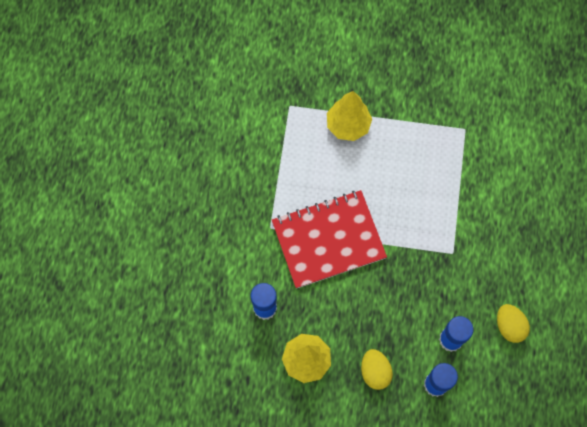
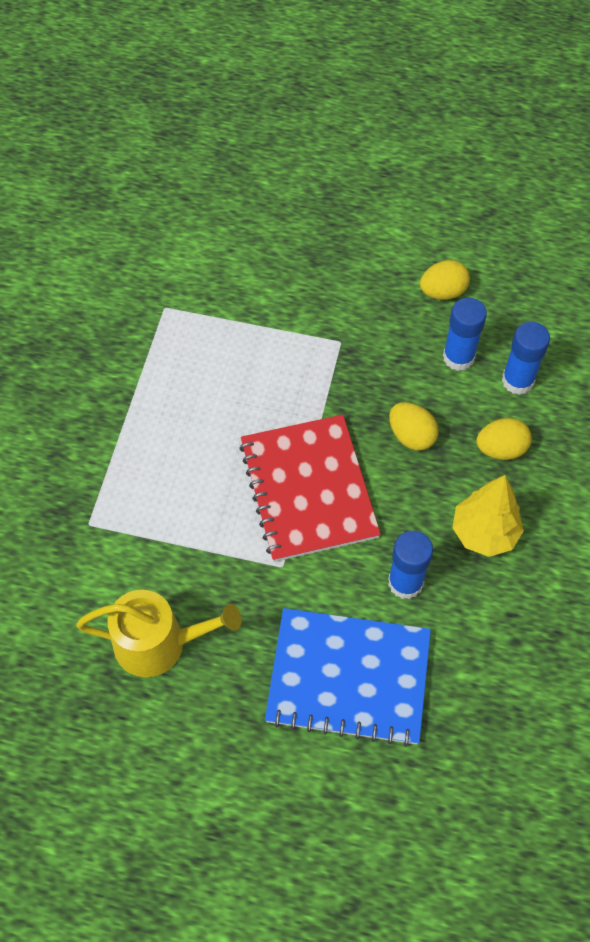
camera: 85 degrees left, 10 degrees down
(197, 275) = (348, 678): none -> blue notebook
(212, 159) = (159, 643): none -> yellow watering can
(348, 125) = (135, 448): yellow tree -> none
(378, 307) = (411, 436): none -> yellow egg

